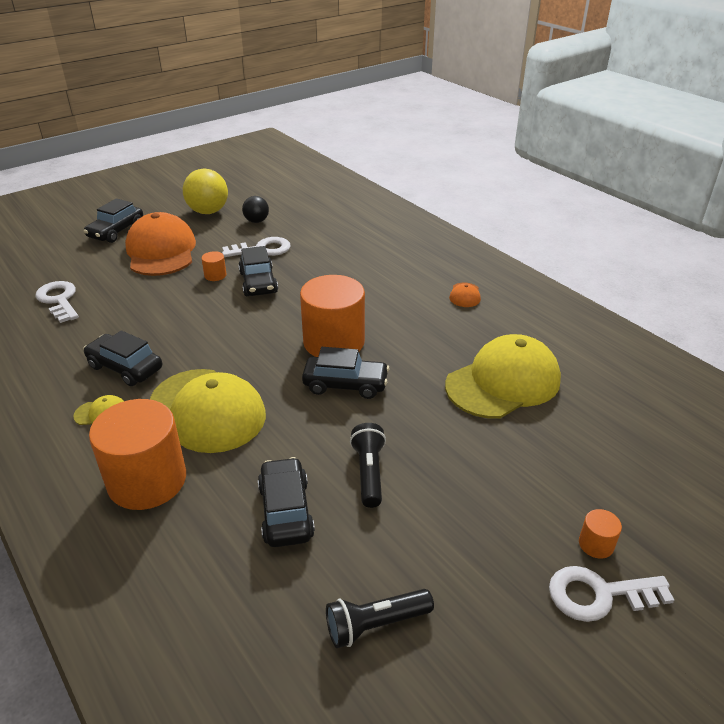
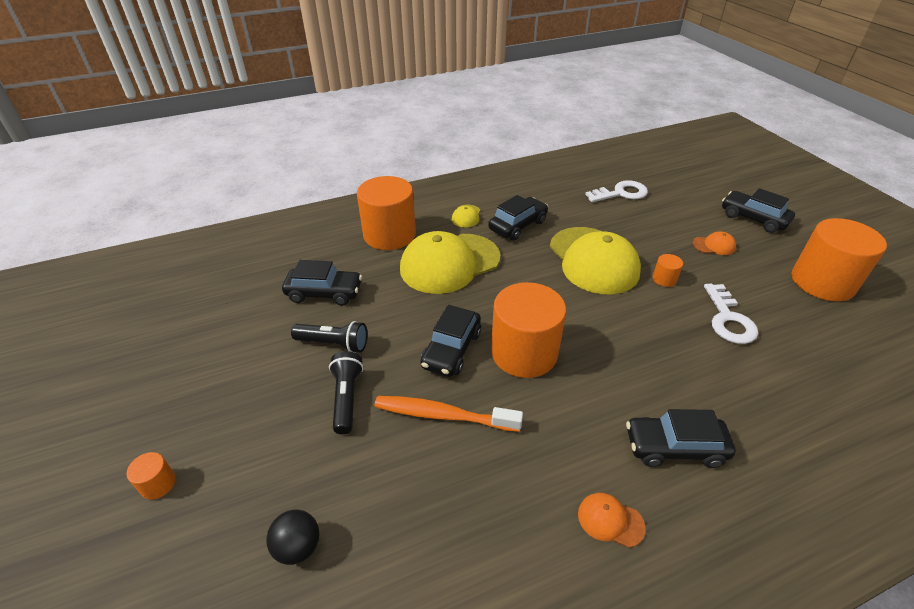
camera: 105 degrees right, 5 degrees up
(161, 251) = (714, 245): orange cap -> orange cap, size x0.41
(208, 211) = (822, 282): yellow ball -> orange cylinder
(256, 221) = (807, 322): black ball -> black ball (298, 547)
(258, 282) = (649, 309): black car -> black car (674, 447)
(375, 625) = (207, 321): black flashlight -> black flashlight (347, 398)
(422, 376) = (442, 415): none -> orange toothbrush
(503, 382) = (404, 495): yellow cap -> yellow cap (593, 260)
(599, 594) = (119, 461): white key -> none

